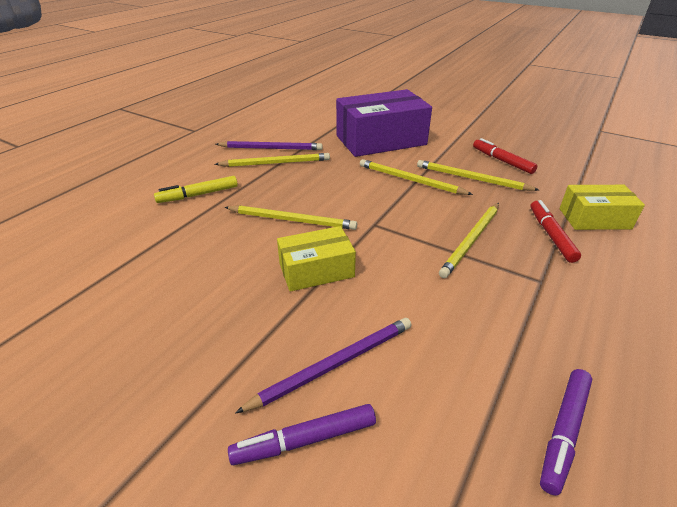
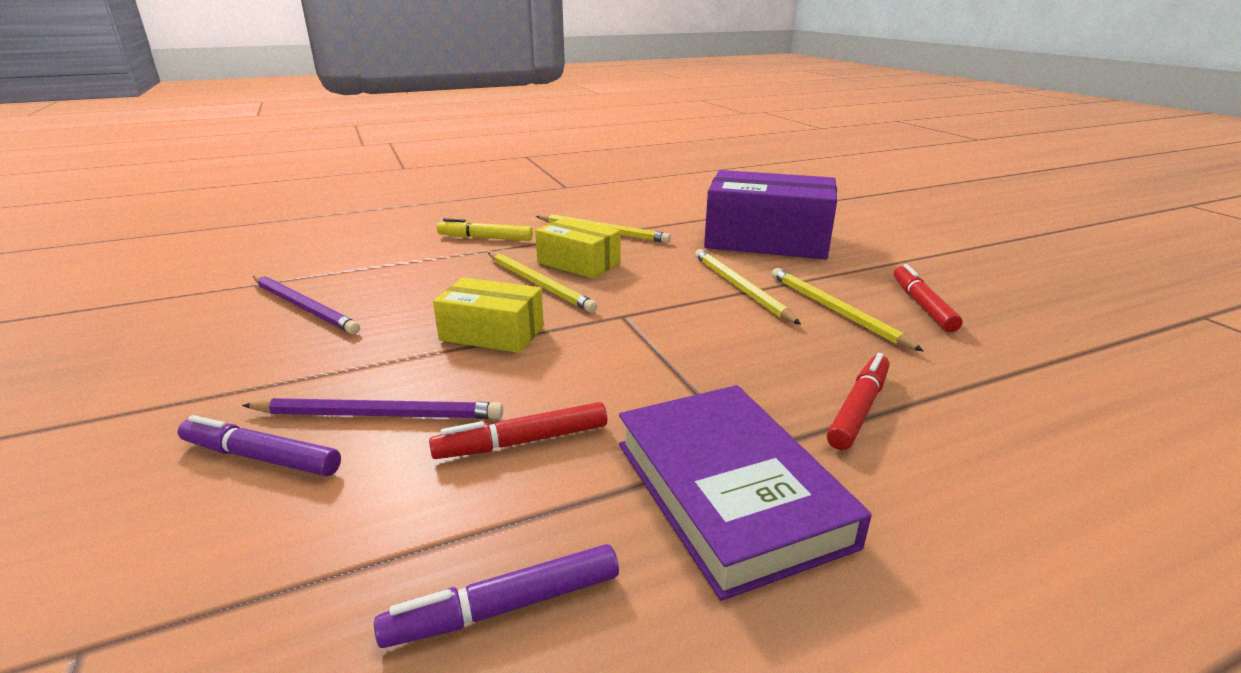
camera: 35 degrees right, 10 degrees down
(271, 148) = (619, 218): purple pencil -> purple pencil (304, 307)
(440, 335) = (522, 442): none -> red marker
(471, 240) = (721, 371): yellow pencil -> none
(562, 309) = (729, 492): none -> purple book
(594, 219) = (979, 418): yellow box -> yellow box (578, 263)

